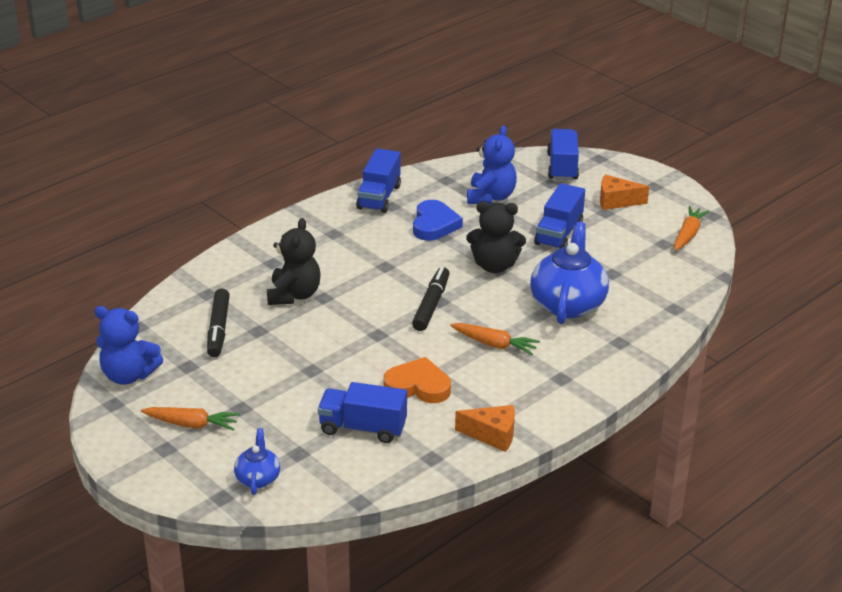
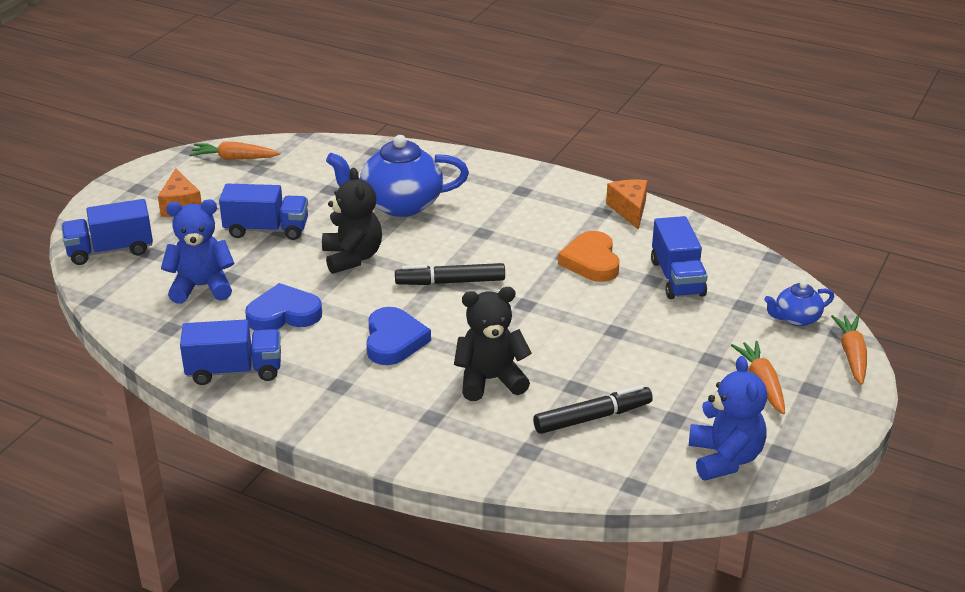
camera: 110 degrees left, 0 degrees up
(370, 264) = (394, 341): none -> blue heart
(494, 344) = (495, 232): orange carrot -> orange carrot (852, 355)

